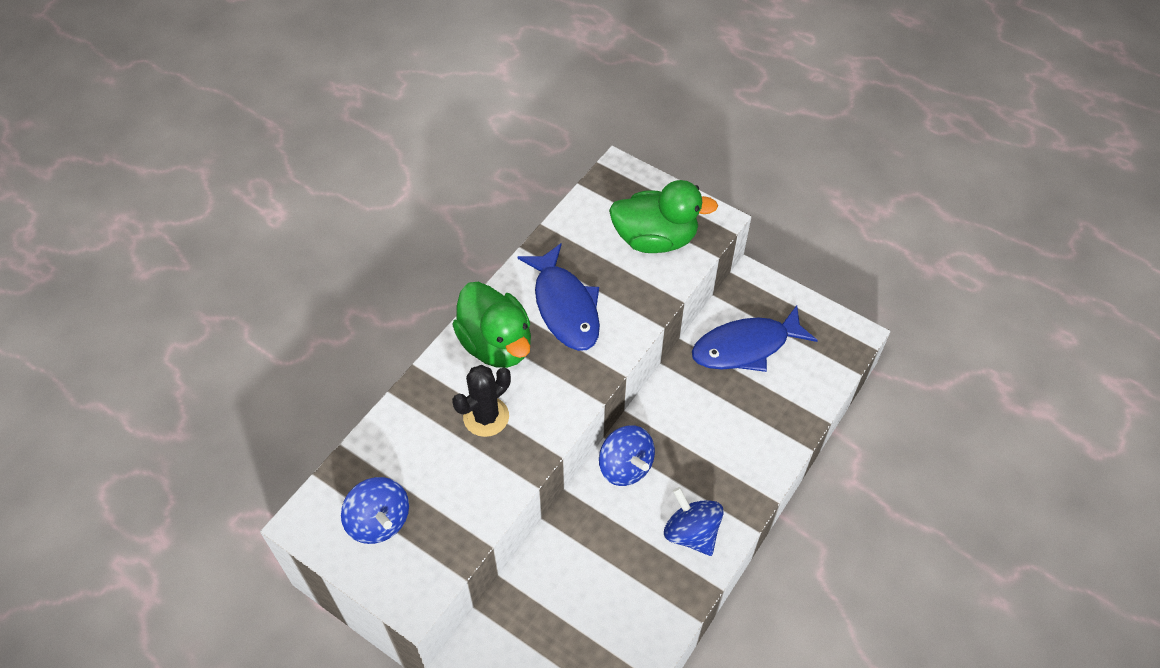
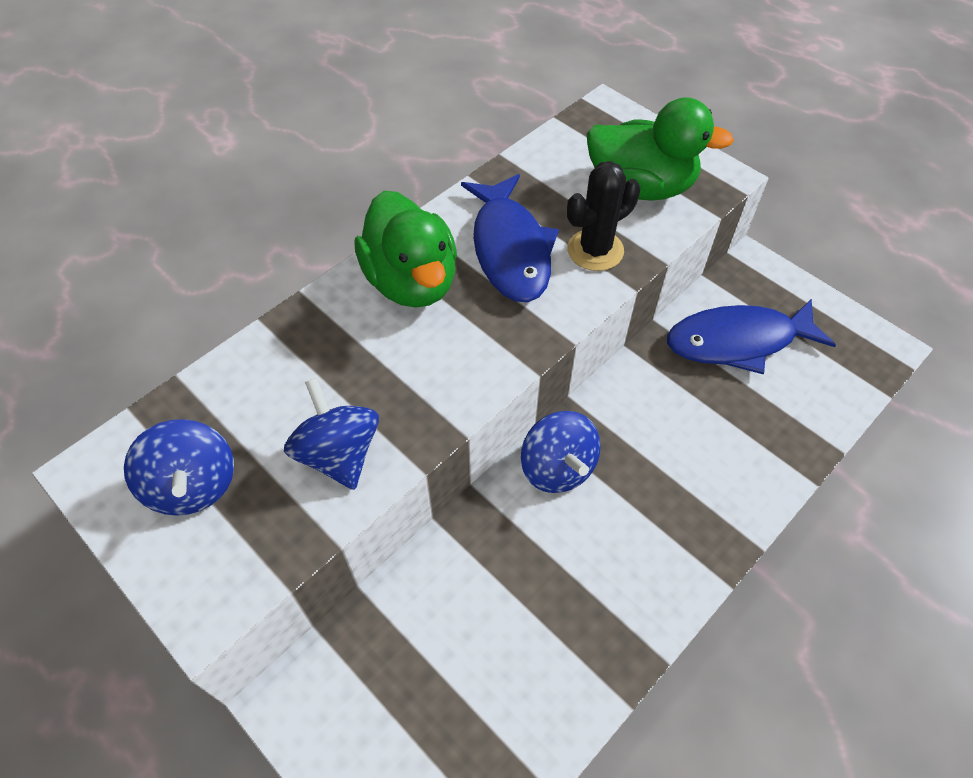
camera: 10 degrees right, 0 degrees up
(486, 417) = (376, 368): black cactus -> black cactus (595, 250)
(691, 533) = (635, 572): blue spinning top -> blue spinning top (339, 454)

